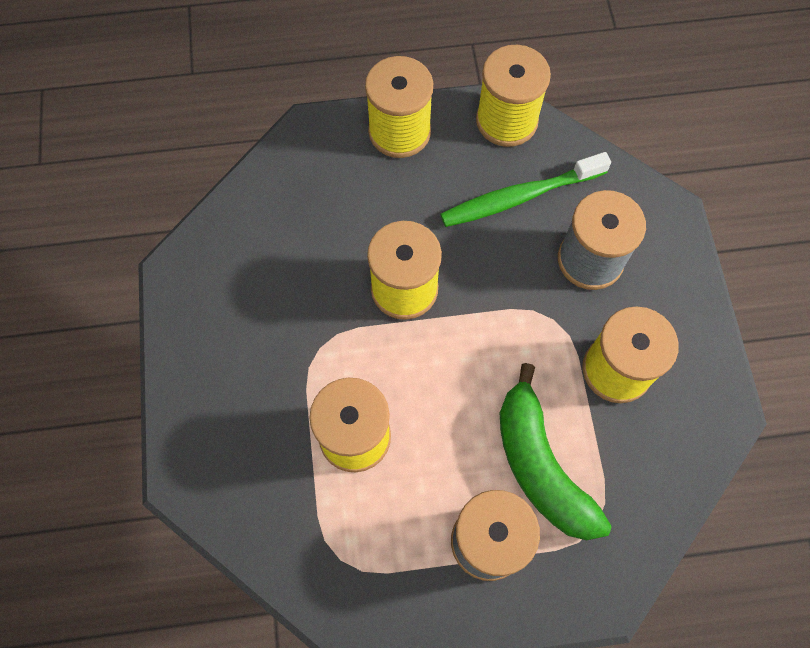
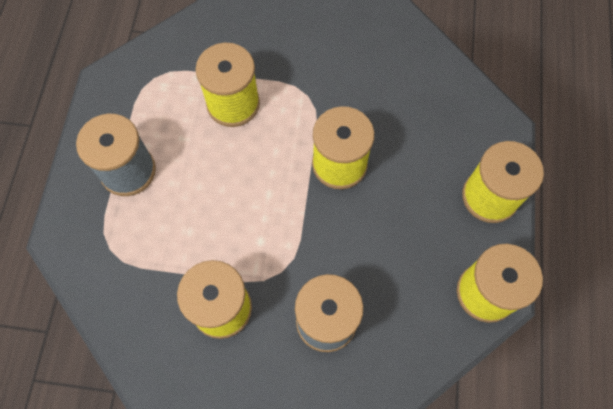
camera: 105 degrees right, 0 degrees up
(519, 197) = (403, 280): green toothbrush -> none
(540, 465) = (167, 223): green banana -> none

